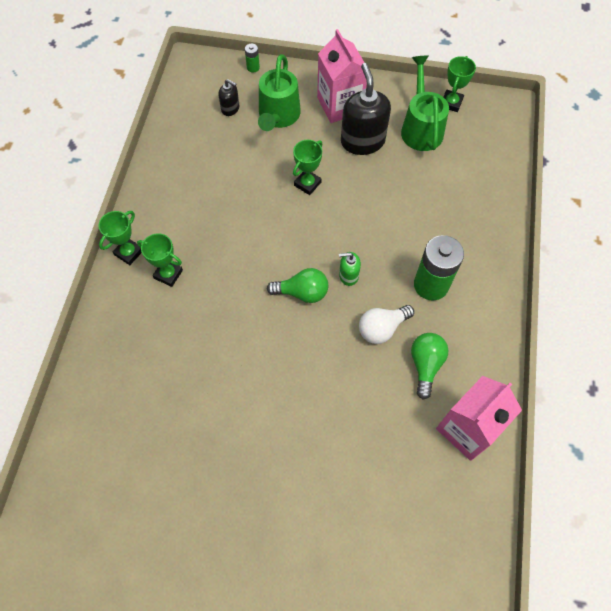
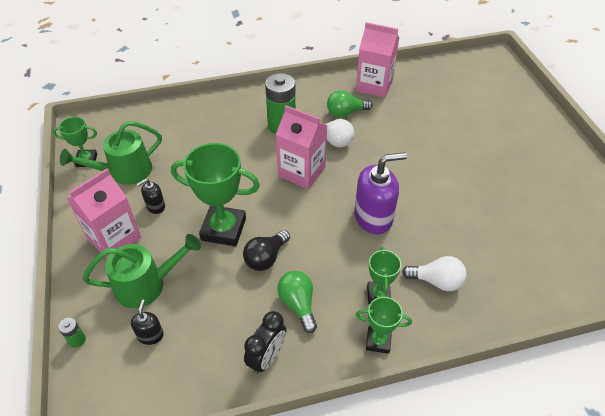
camera: 115 degrees left, 15 degrees down
(151, 329) = (436, 281): none -> white light bulb
(166, 173) = (267, 357): none -> black clock
(252, 314) = (373, 217): none -> purple soap dispenser
(257, 205) = (266, 258): none -> black light bulb
(302, 292) = (334, 194): green light bulb -> green light bulb (298, 304)
(307, 184) = (223, 229): green trophy -> green trophy, size x1.83
(348, 275) = (301, 172): green soap dispenser -> pink carton
(362, 141) = (155, 206): black soap dispenser -> black soap dispenser, size x0.49

